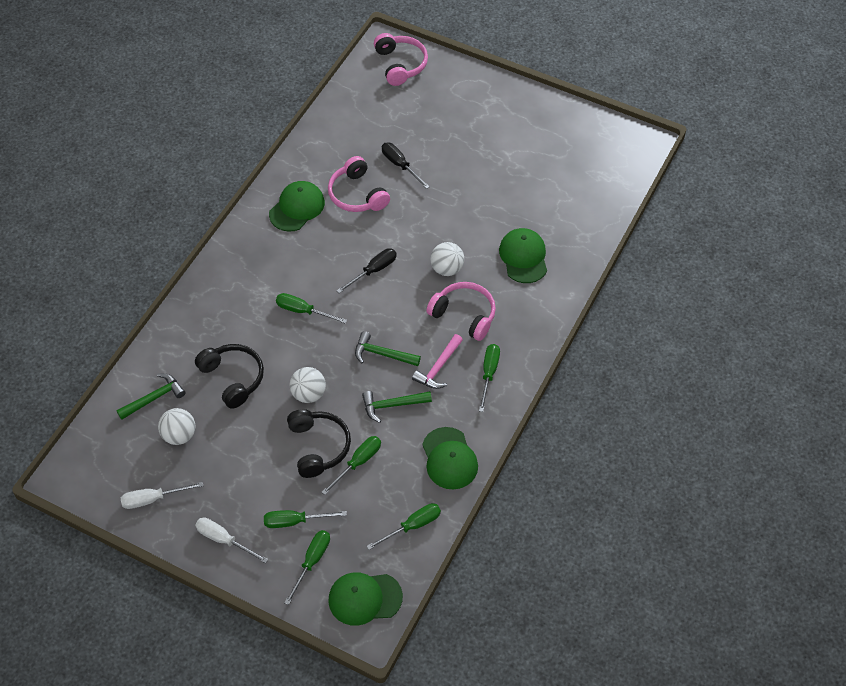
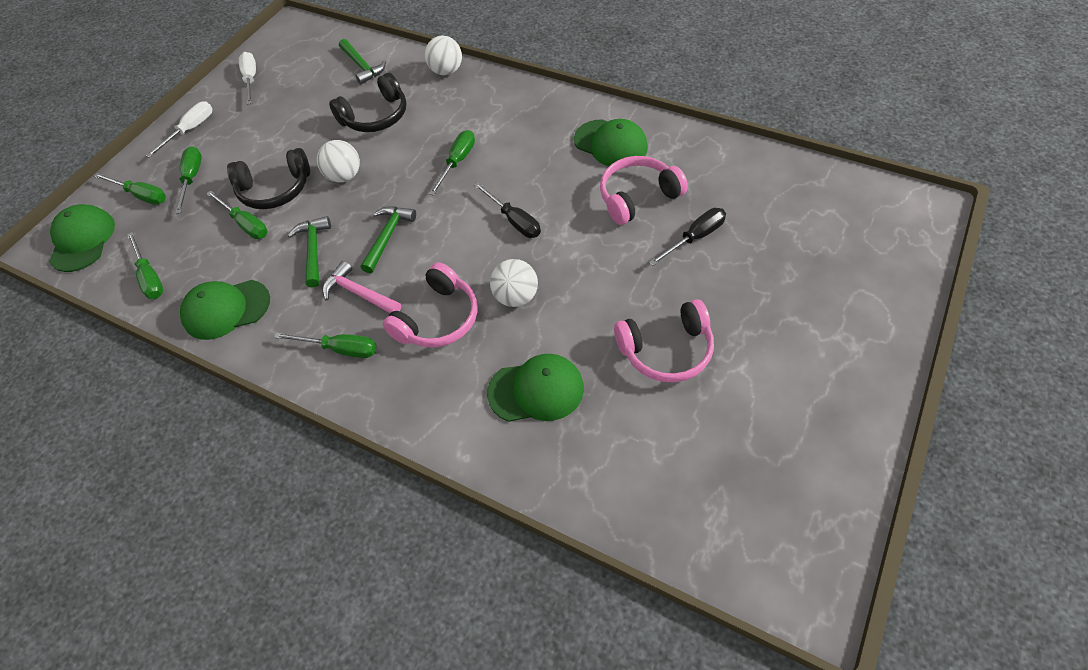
camera: 95 degrees right, 0 degrees up
(179, 435) = (316, 87): white ball -> white ball (446, 71)
(400, 64) = (892, 227): pink headphones -> pink headphones (666, 350)

